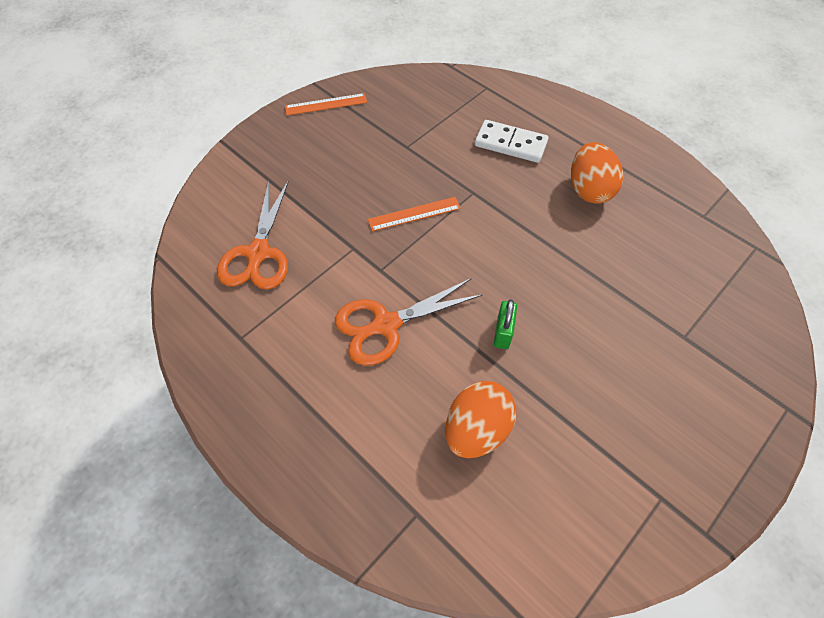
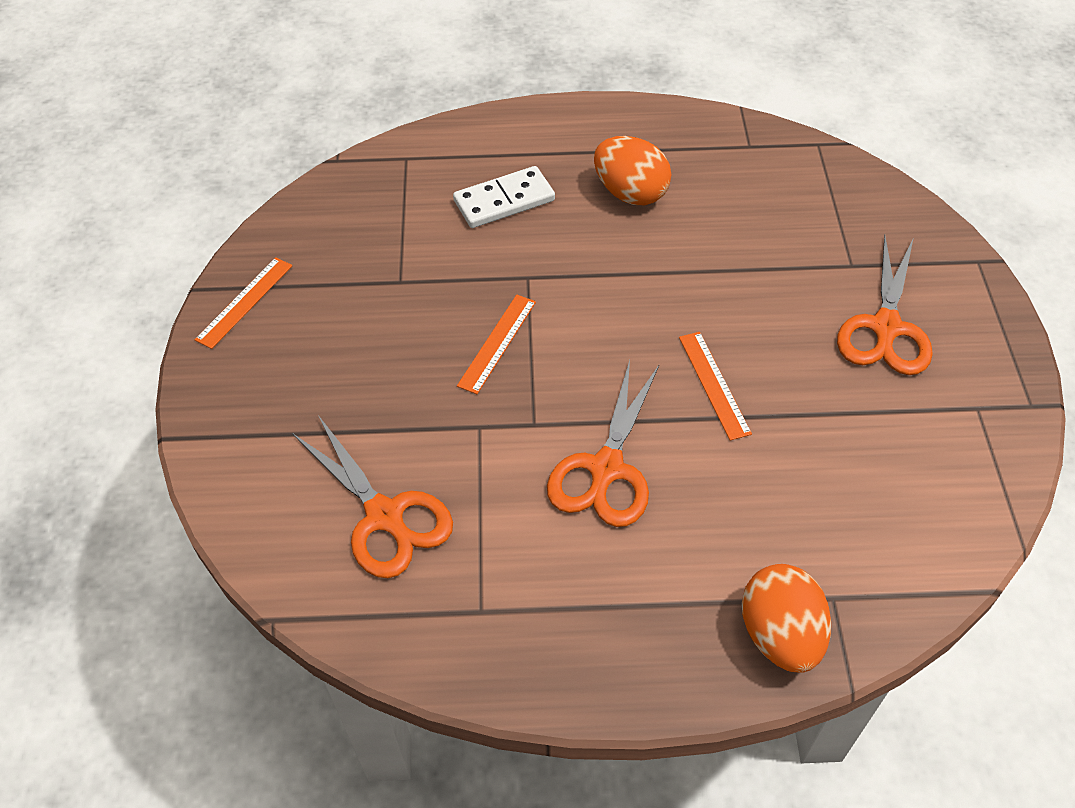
camera: 45 degrees left, 5 degrees down
(476, 429) = (793, 485): orange egg -> orange egg (780, 634)
(503, 332) = (714, 384): green padlock -> orange ruler
(659, 393) = (886, 327): none -> orange scissors

